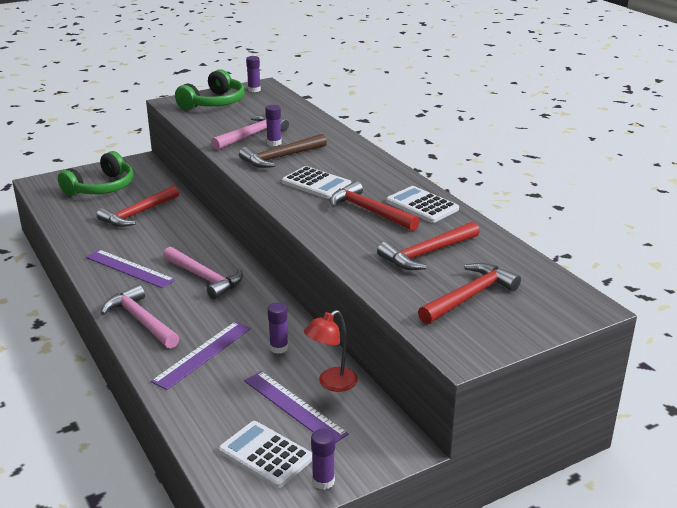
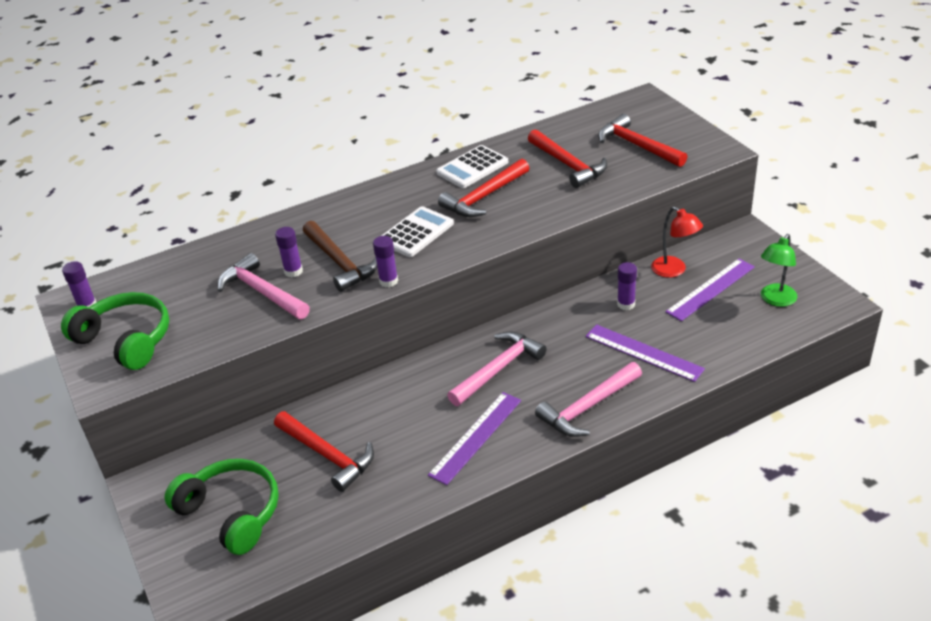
camera: 85 degrees left, 10 degrees up
(265, 455) = (775, 300): white calculator -> green lamp
(323, 481) = (795, 269): purple glue stick -> purple glue stick (388, 281)

